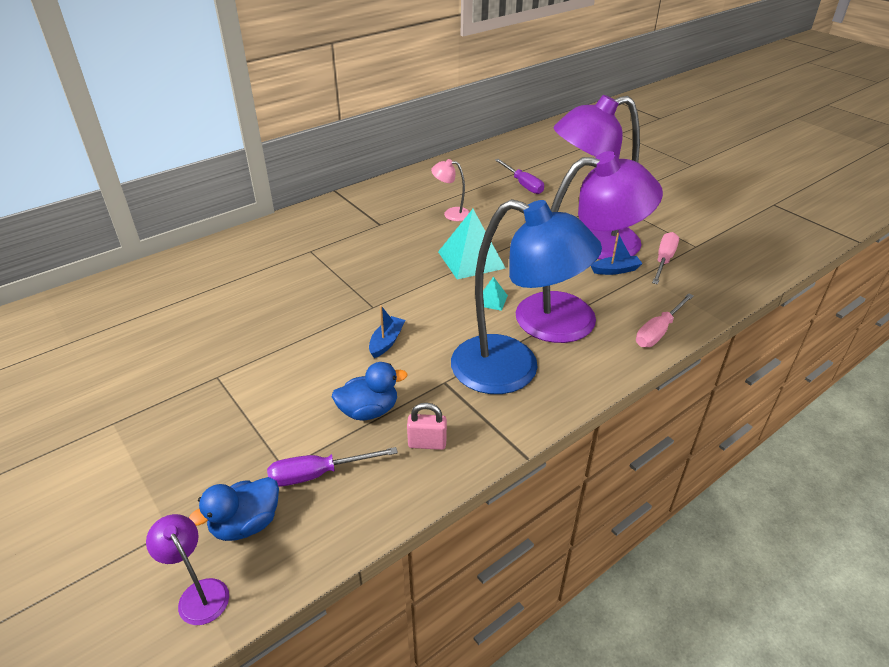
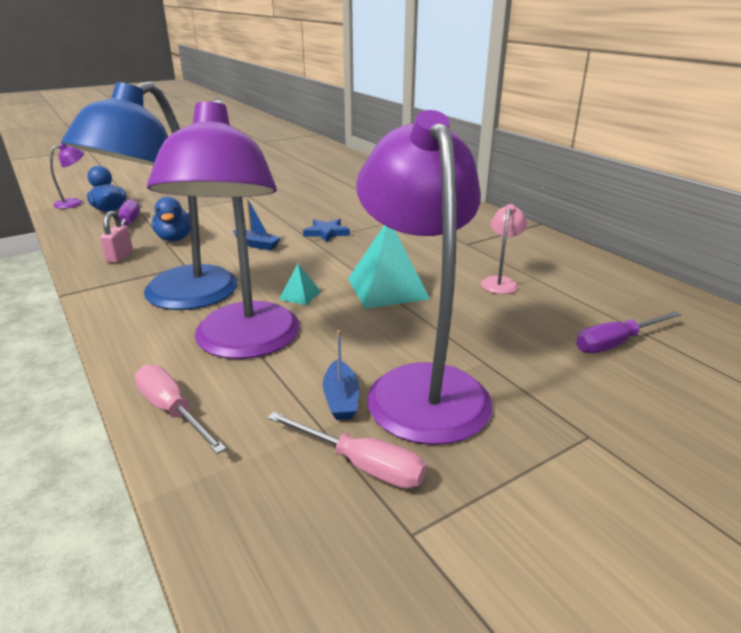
camera: 95 degrees right, 10 degrees down
(353, 299) = (326, 233): none -> blue star

